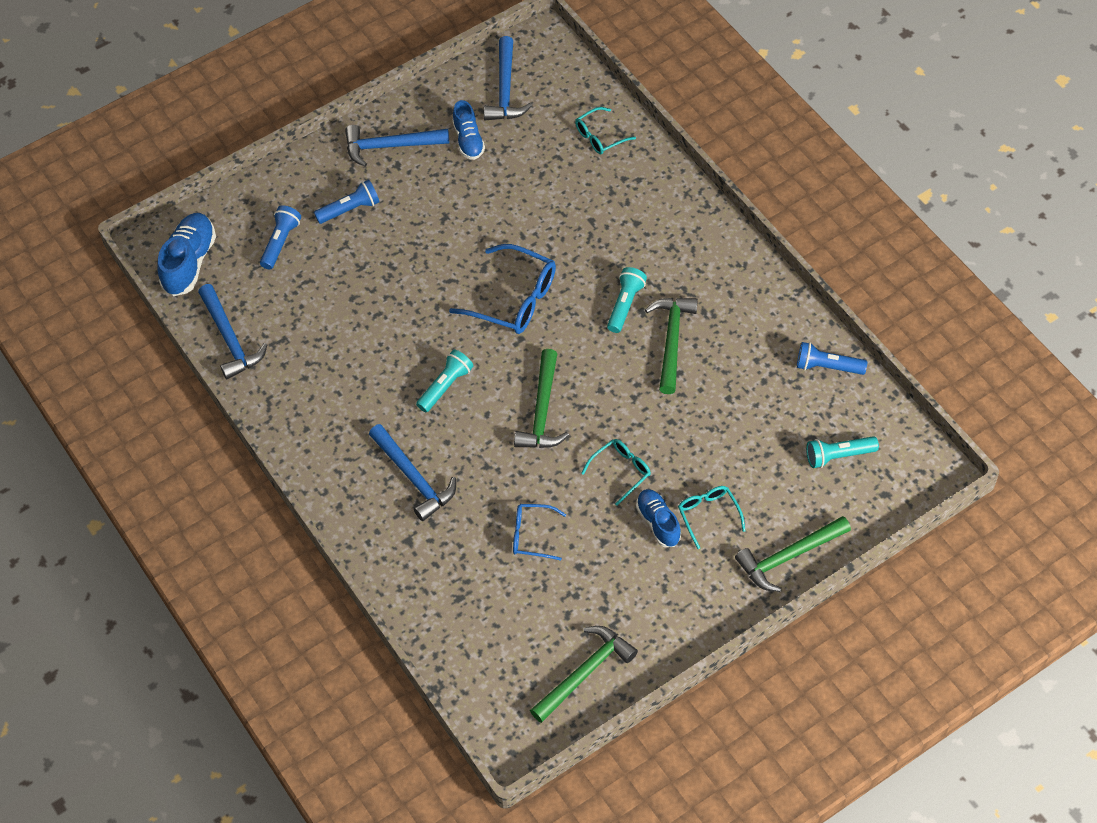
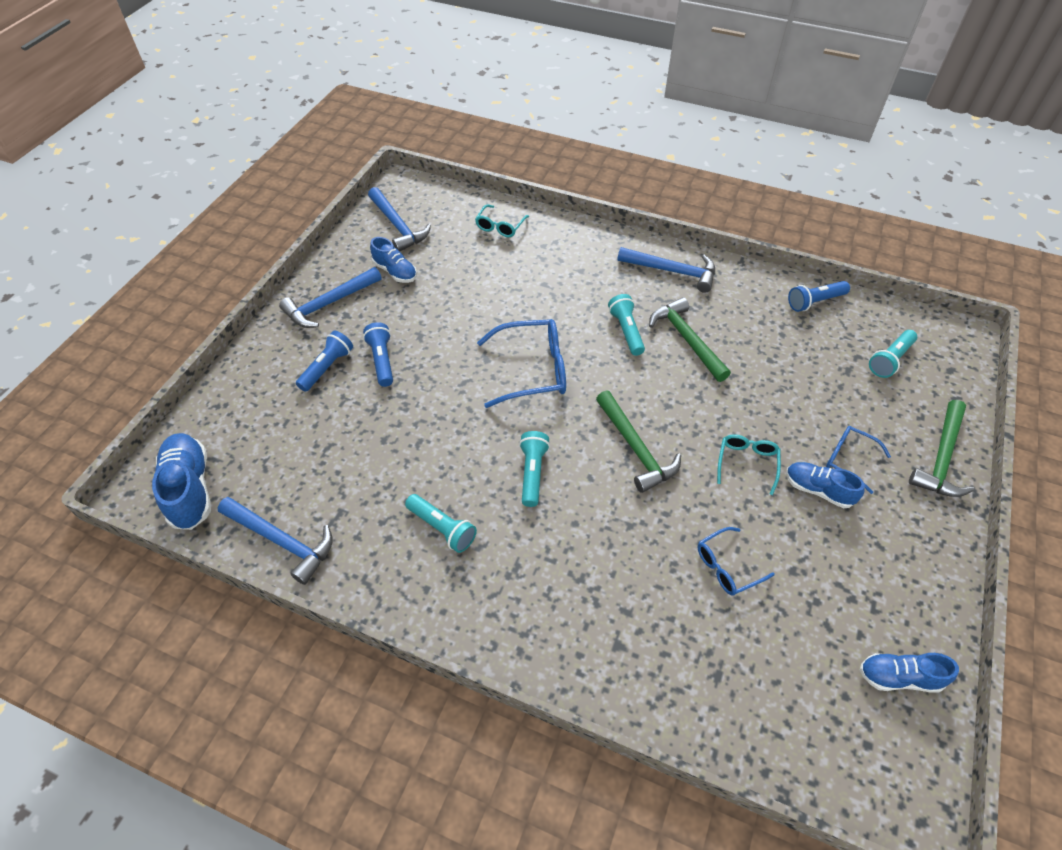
camera: 35 degrees left, 5 degrees down
(280, 242) = (277, 425): blue flashlight -> blue flashlight (382, 360)
(347, 392) = (442, 528): none -> turquoise flashlight
(413, 478) = (572, 576): blue hammer -> blue hammer (672, 271)
(585, 673) = (899, 677): green hammer -> blue shoe
(708, 515) = (849, 460): turquoise glasses -> blue glasses

